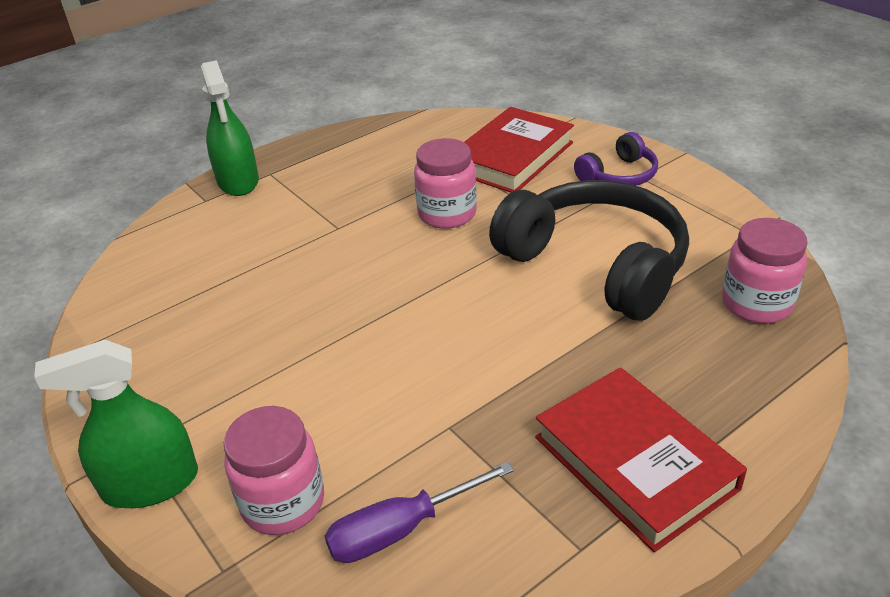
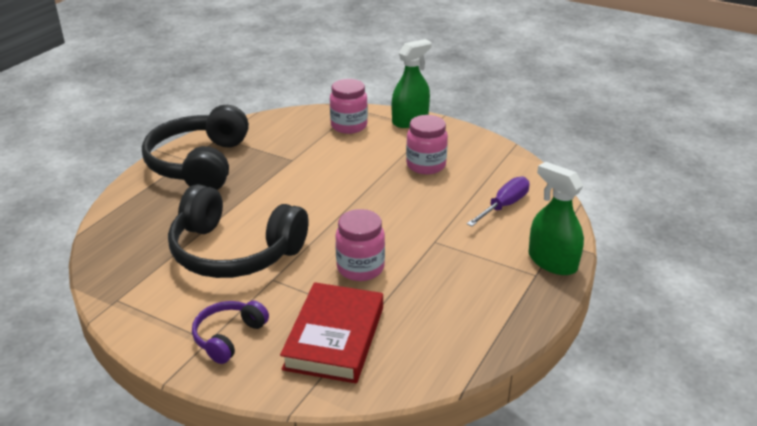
camera: 155 degrees right, 5 degrees down
(400, 530) = (295, 128): purple screwdriver -> purple screwdriver (504, 206)
(634, 463) = (199, 164): red book -> black headphones
(756, 304) = (125, 247): pink jar -> pink jar (426, 165)

